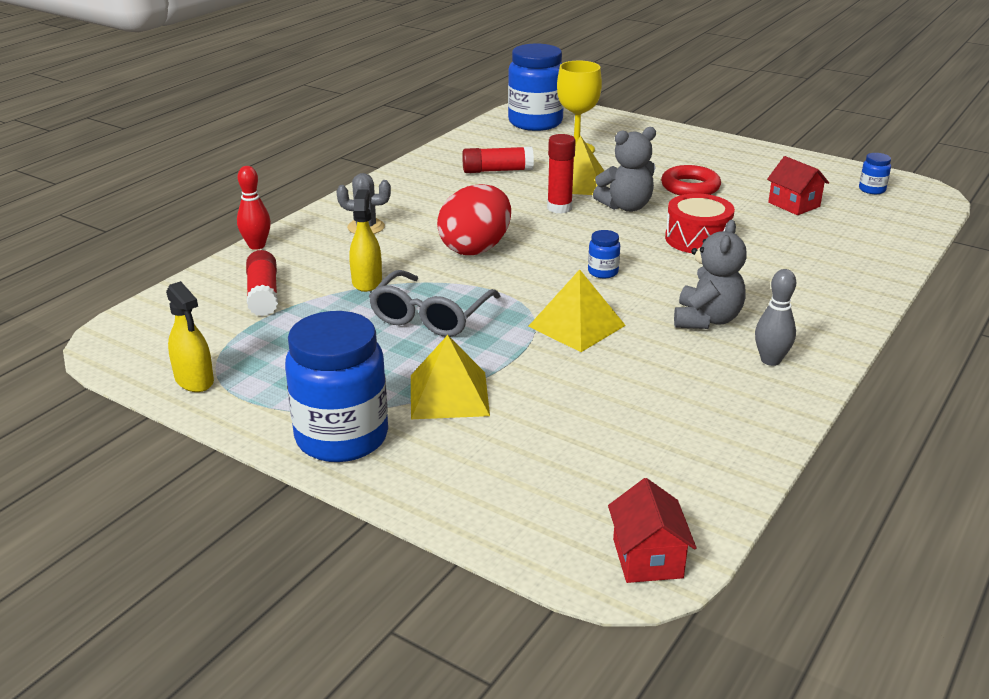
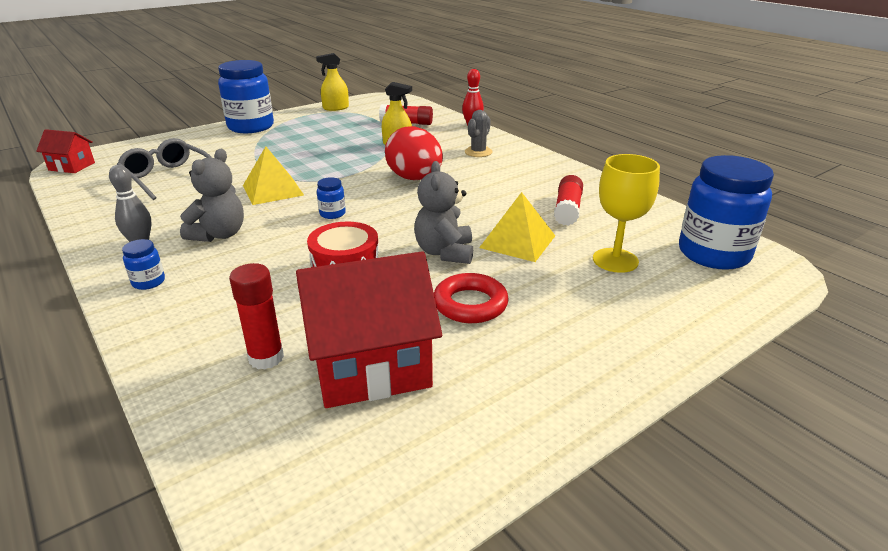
camera: 110 degrees right, 0 degrees up
(430, 316) = (336, 155): grey glasses -> grey glasses (168, 177)
(449, 395) = (251, 149): yellow pyramid -> none
(559, 208) = (464, 221): red glue stick -> red glue stick (266, 358)
(706, 319) = (219, 234): grey teddy bear -> grey teddy bear turned 105 degrees counterclockwise
(794, 204) = (370, 366): red house -> red house, size x1.94
(872, 190) = (360, 476): blue jar -> blue jar (148, 282)

